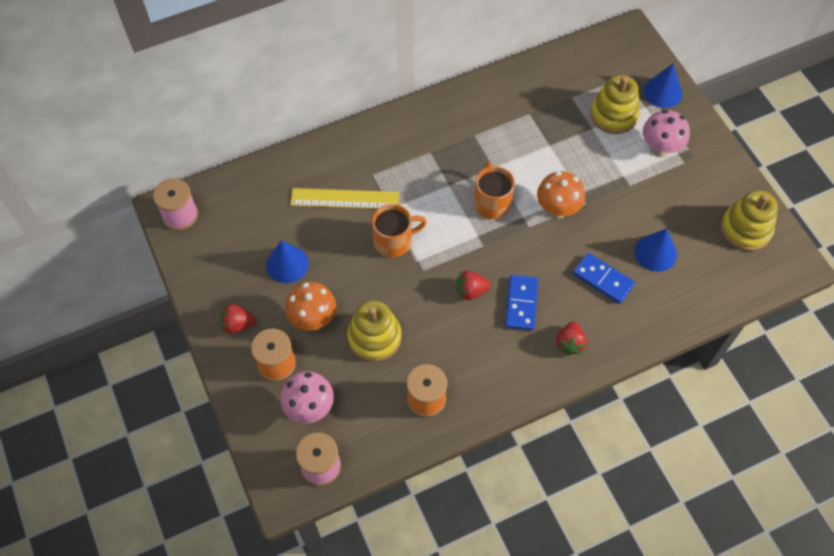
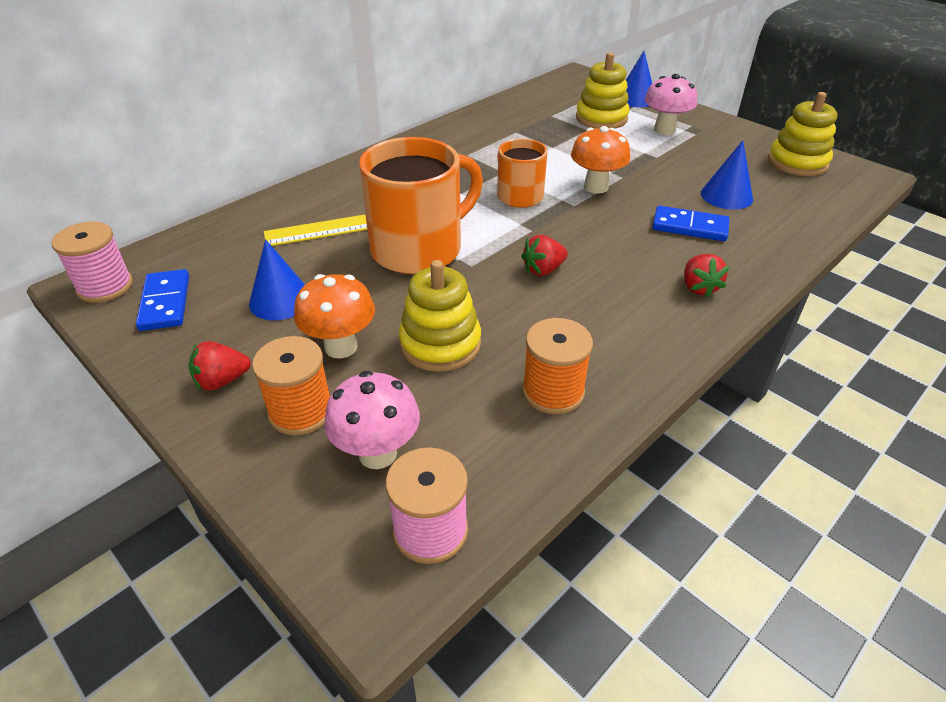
camera: 20 degrees left, 20 degrees down
(394, 241) = (419, 249): orange mug -> orange mug, size x1.74
(521, 303) = (612, 267): blue domino -> blue domino (165, 303)

